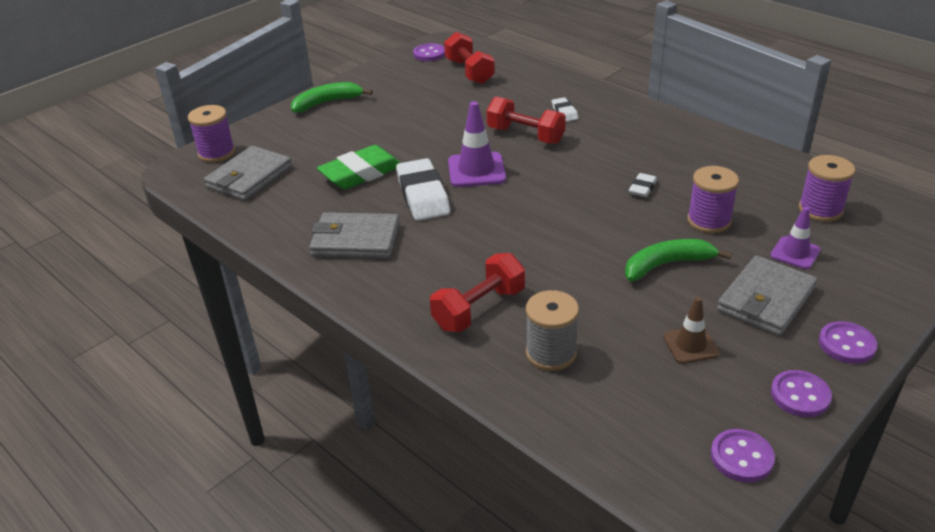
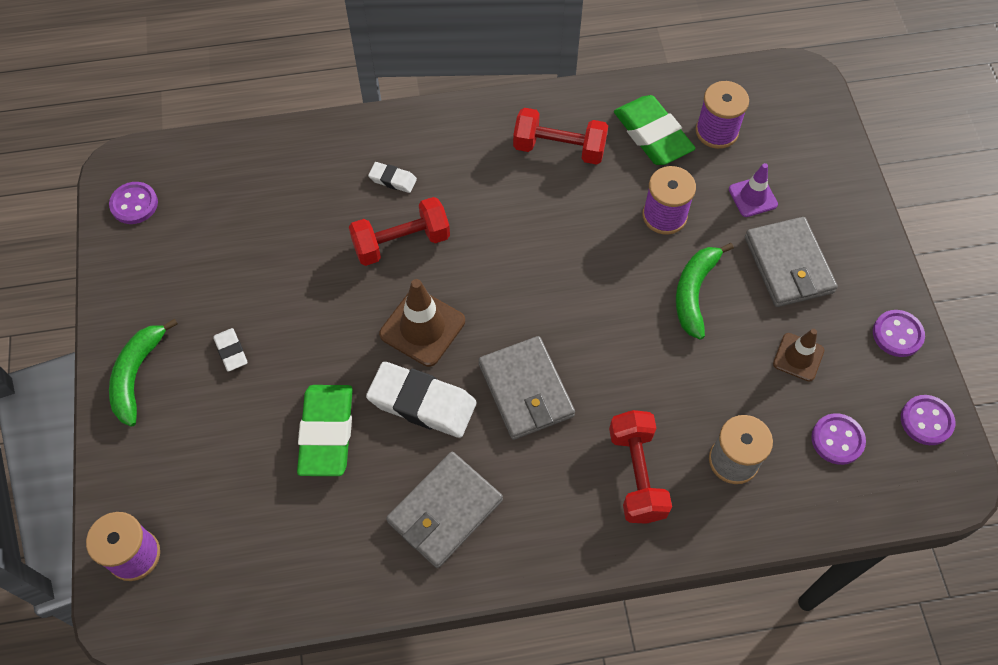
camera: 55 degrees left, 25 degrees up
(249, 177) = (226, 547): grey wallet -> grey wallet (526, 390)
(469, 72) = (220, 197): red dumbbell -> red dumbbell (559, 148)
(476, 170) = (422, 327): purple traffic cone -> brown traffic cone
(642, 188) = (576, 222): white eraser -> white eraser (231, 351)
(765, 184) = (652, 135): none -> green eraser
(846, 344) = (871, 260): purple button -> purple button (837, 440)

